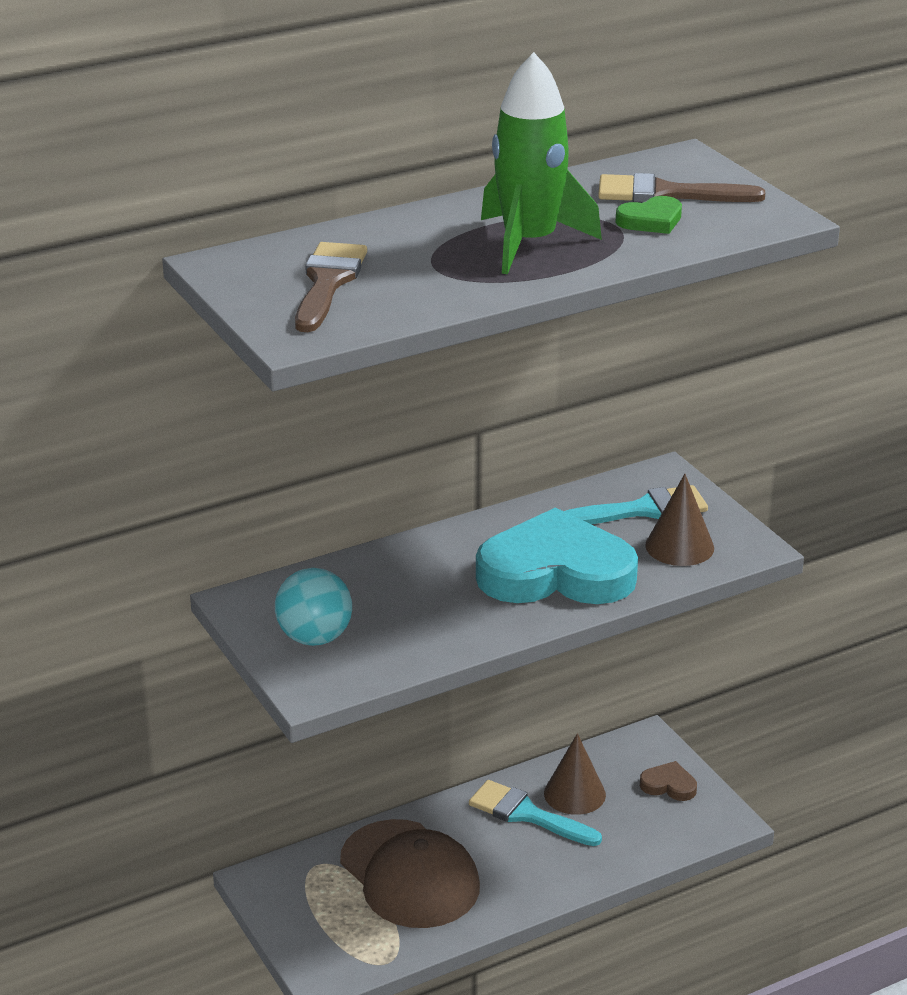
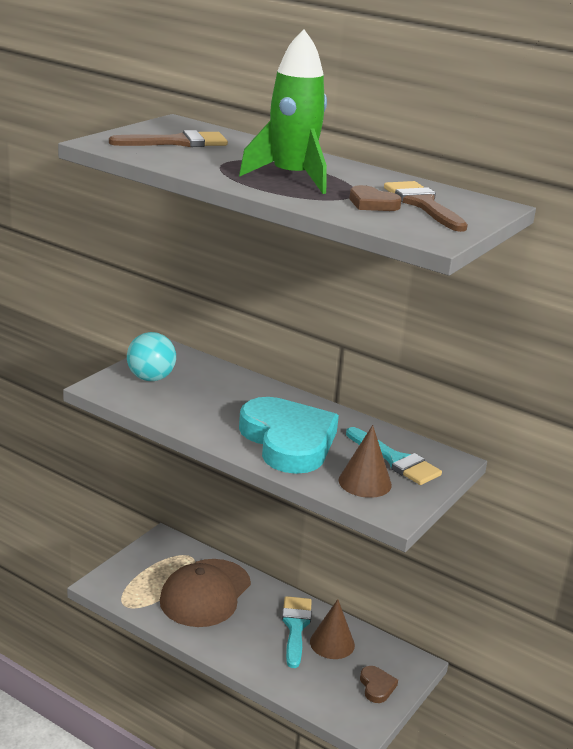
camera: 60 degrees right, 5 degrees down
(651, 220) = (372, 203): green heart -> brown heart

